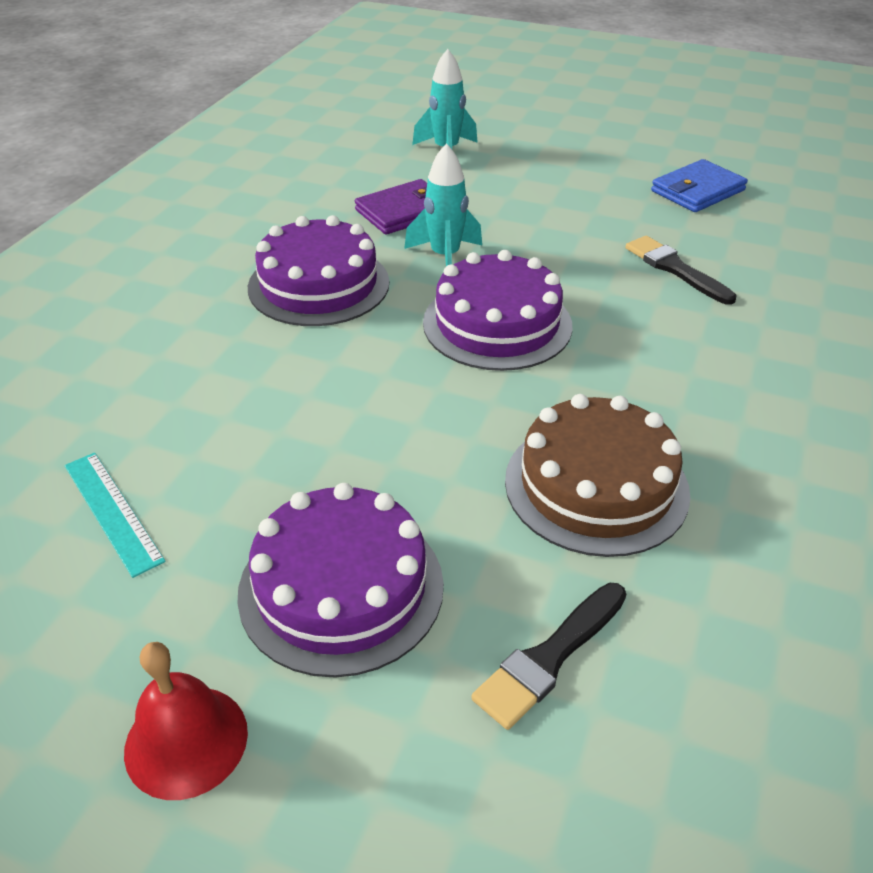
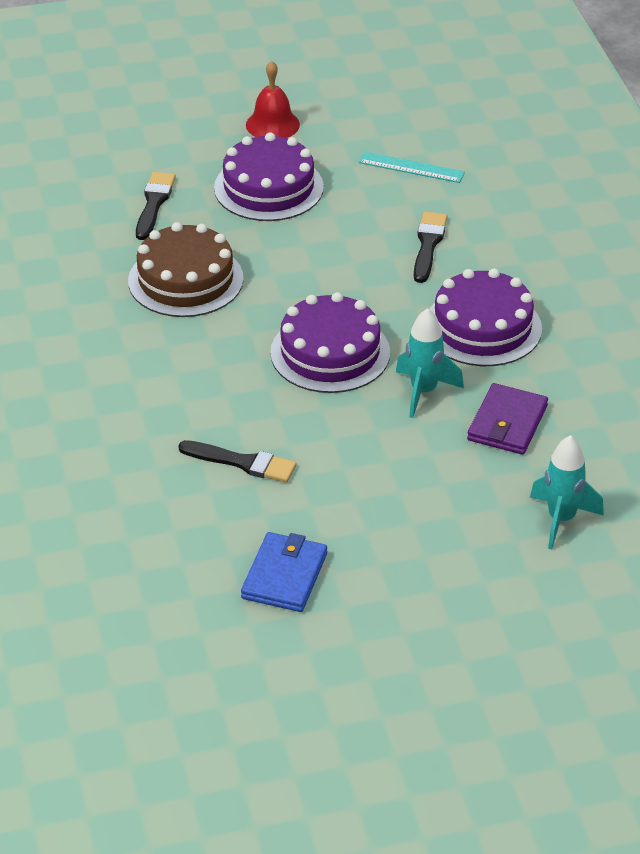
camera: 145 degrees right, 0 degrees up
(249, 390) = (428, 244): none -> black brush

